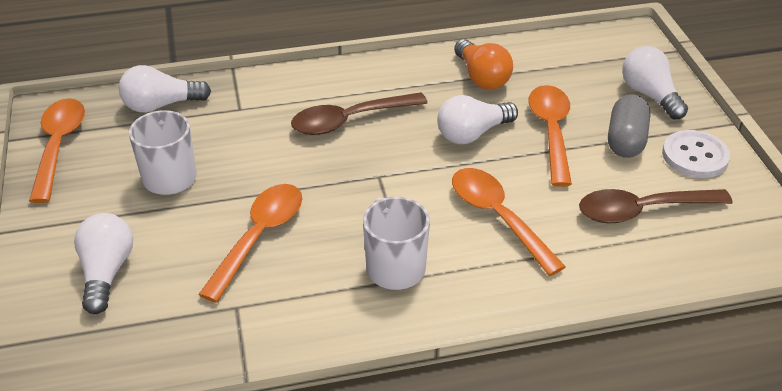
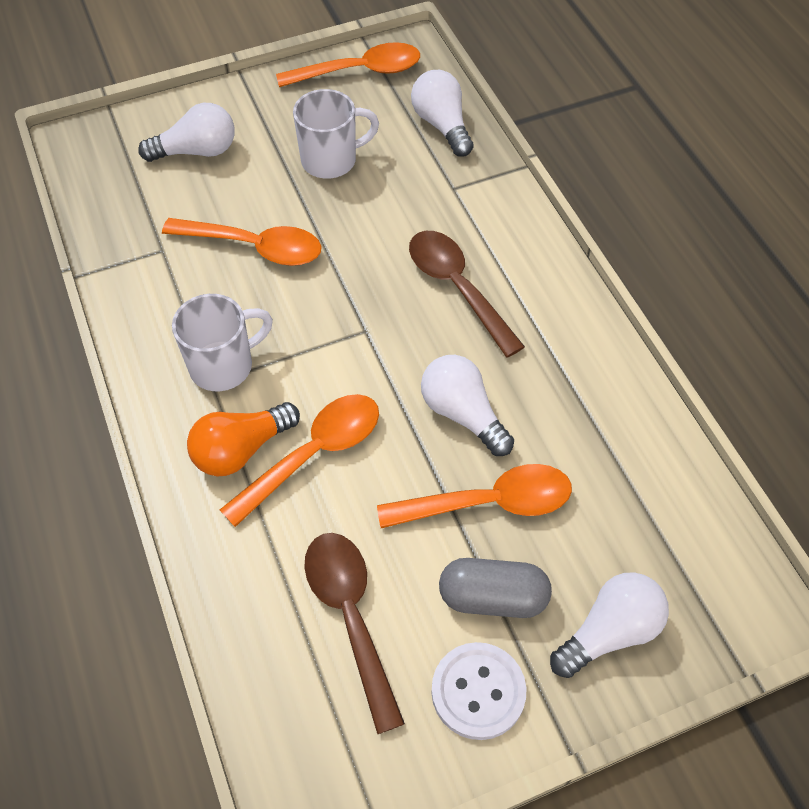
camera: 80 degrees right, 15 degrees up
(481, 77) = (586, 413): orange light bulb -> orange light bulb (241, 449)

